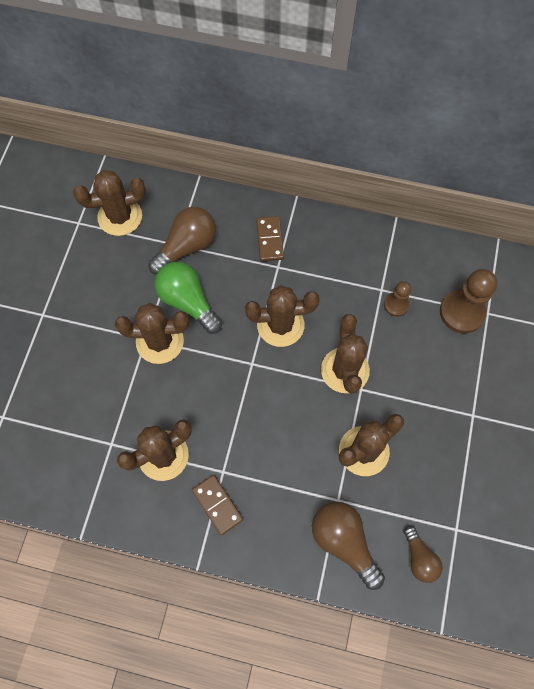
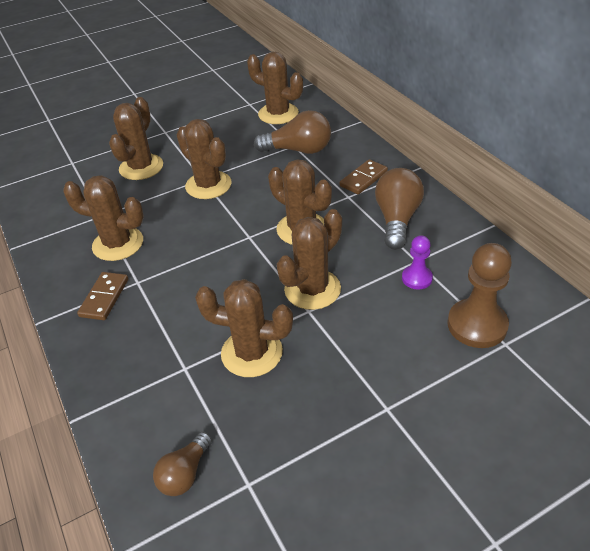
camera: 50 degrees right, 25 degrees down
(76, 370) = (141, 167): none -> brown cactus
(188, 302) = (257, 177): green light bulb -> none
(344, 542) = (147, 400): brown light bulb -> brown light bulb (397, 219)
(396, 305) = (417, 278): brown pawn -> purple pawn

